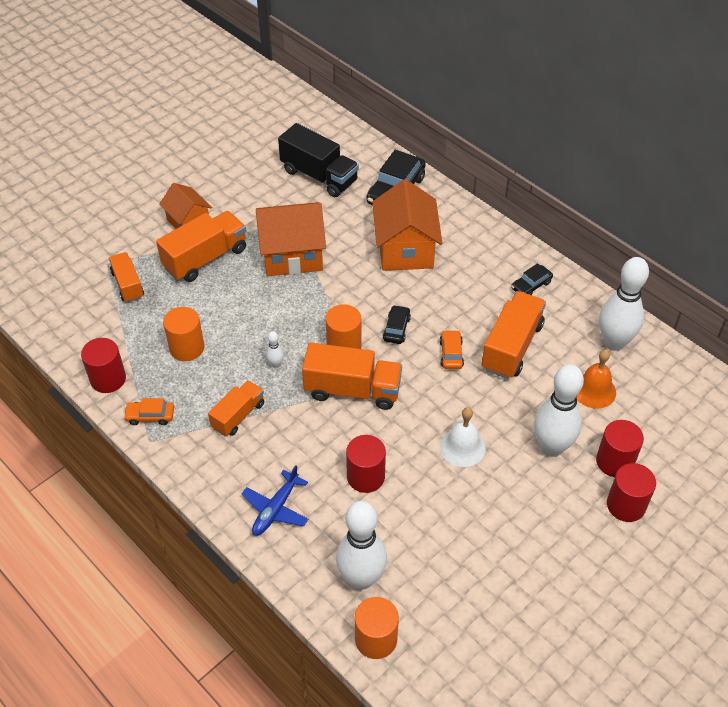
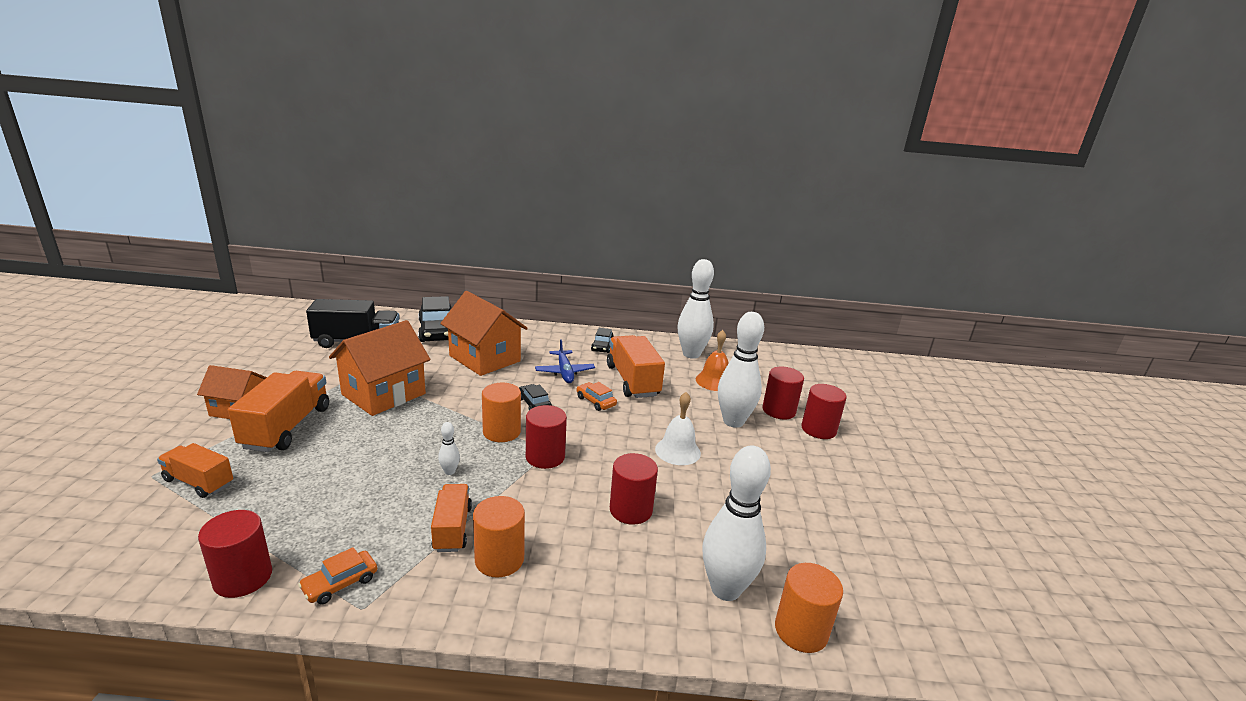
camera: 45 degrees left, 25 degrees down
(187, 348) = (332, 502): orange cylinder -> orange cylinder (499, 559)
(276, 509) = (580, 584): blue plane -> blue plane (565, 372)
(352, 390) = (545, 457): orange truck -> red cylinder

